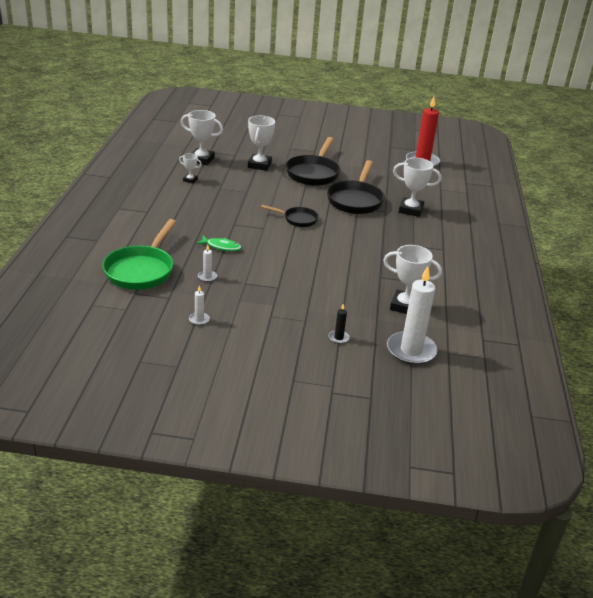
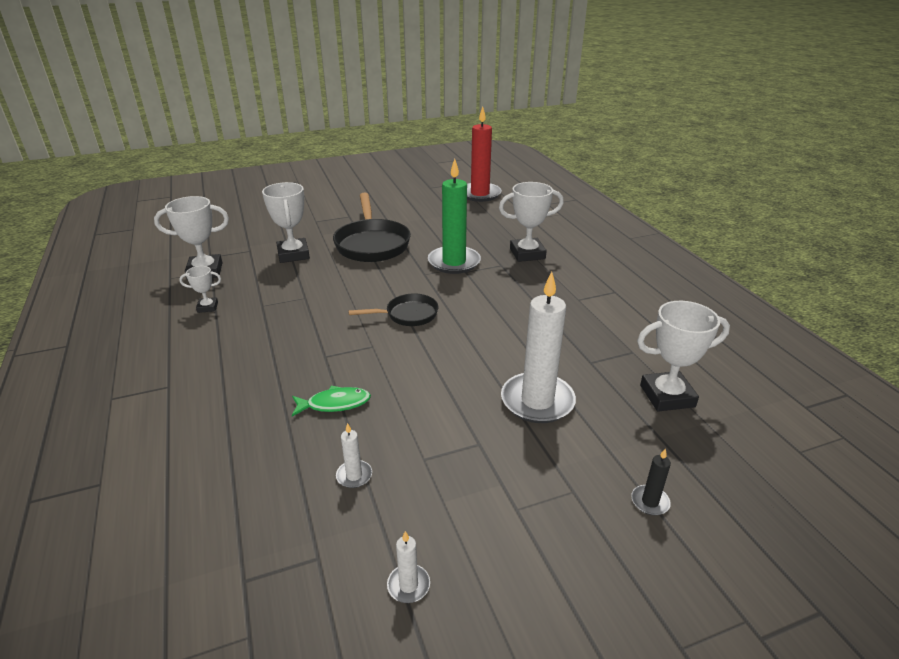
camera: 25 degrees left, 0 degrees up
(141, 270) = (225, 516): green pan -> none
(355, 200) = (454, 262): black pan -> green candle
(411, 350) = (758, 473): white candle -> white candle (537, 401)

